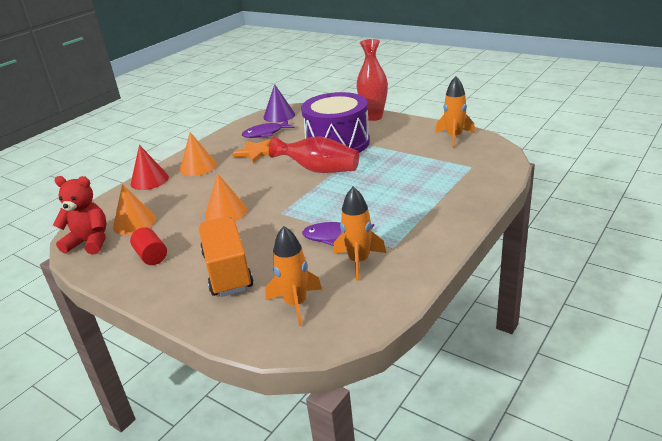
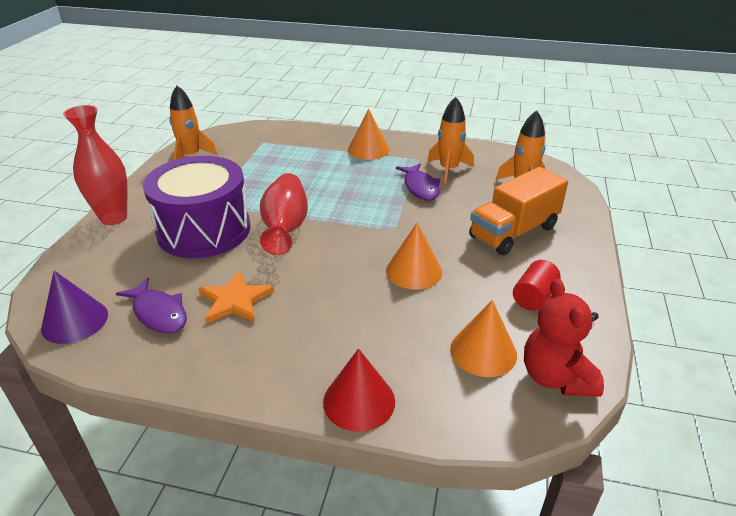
camera: 115 degrees left, 5 degrees up
(198, 167) = (296, 353): orange cone -> orange cone (368, 149)

